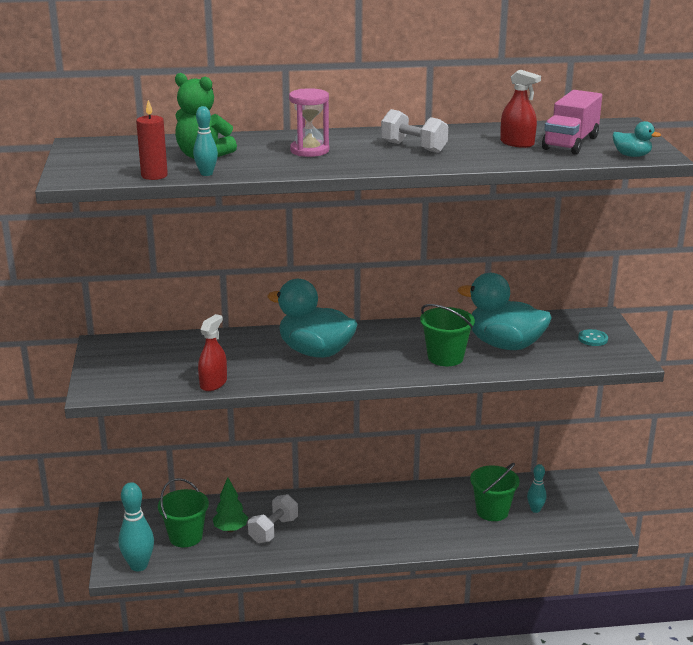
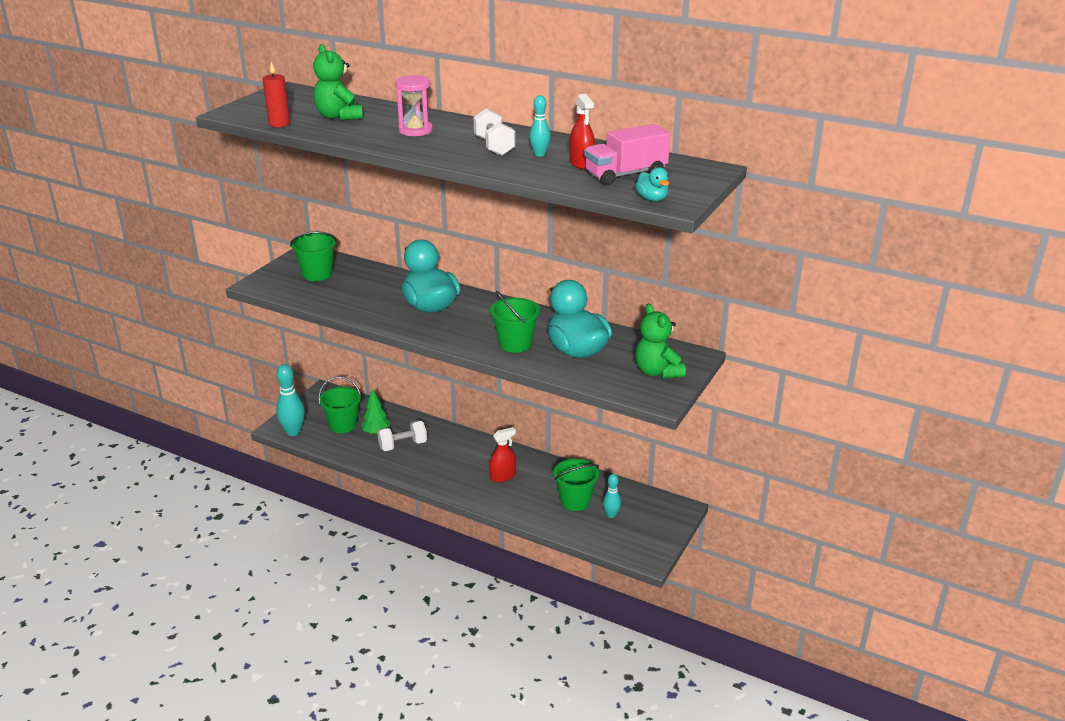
camera: 35 degrees right, 5 degrees up
(149, 360) = (317, 274): none -> green bucket
(206, 174) = (312, 131): turquoise bowling pin -> turquoise bowling pin (539, 154)
(213, 383) = (331, 305): red spray bottle -> red spray bottle (502, 476)
(592, 339) = (657, 372): turquoise button -> green teddy bear

